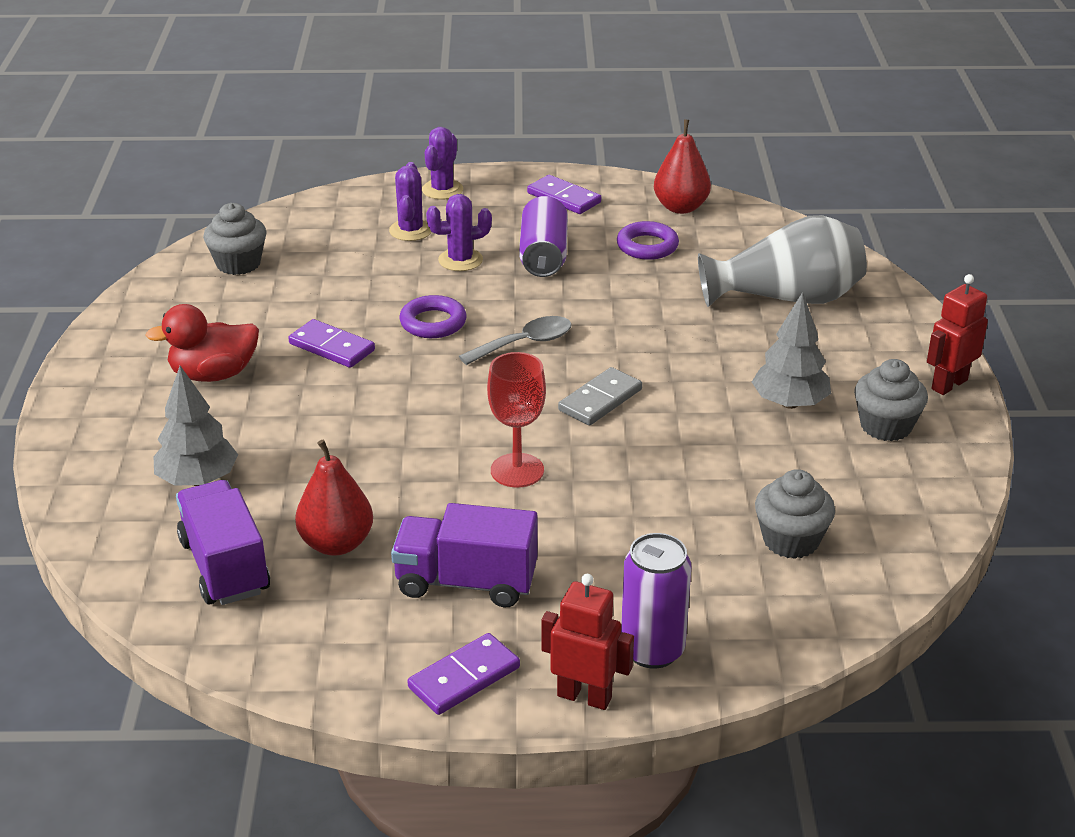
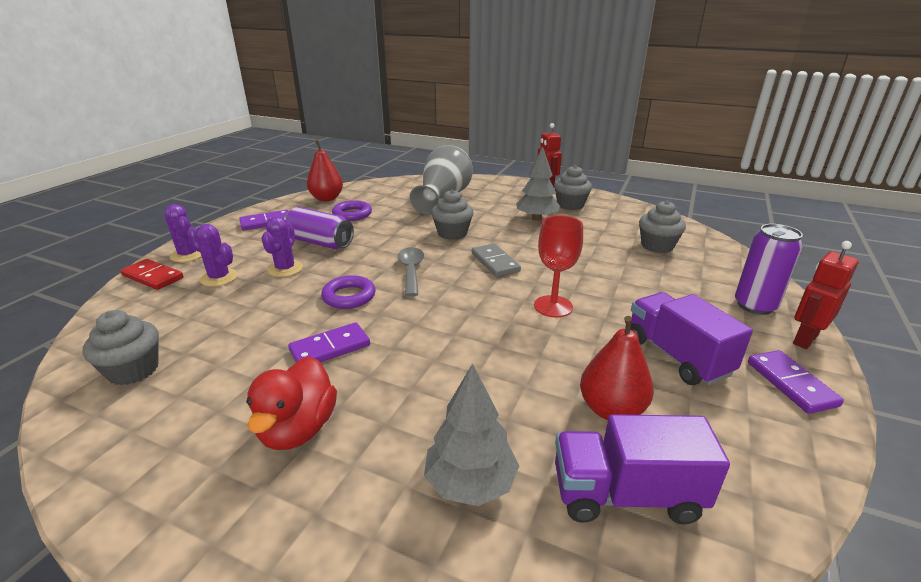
camera: 65 degrees left, 5 degrees down
(383, 194) = (152, 277): none -> red domino
(466, 582) = (676, 356): purple truck -> purple truck turned 120 degrees clockwise
(661, 342) = (452, 233): none -> grey cupcake

